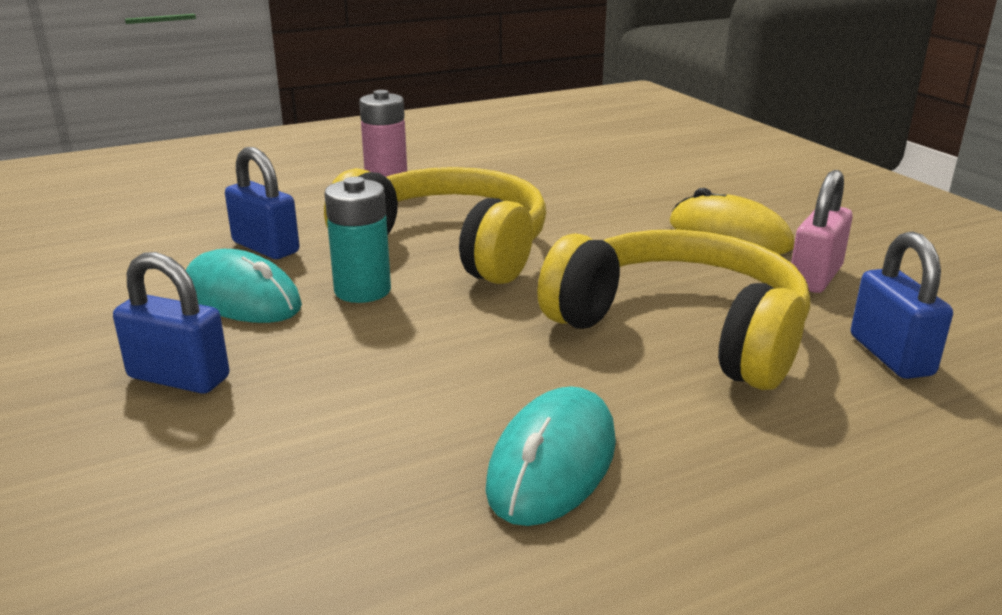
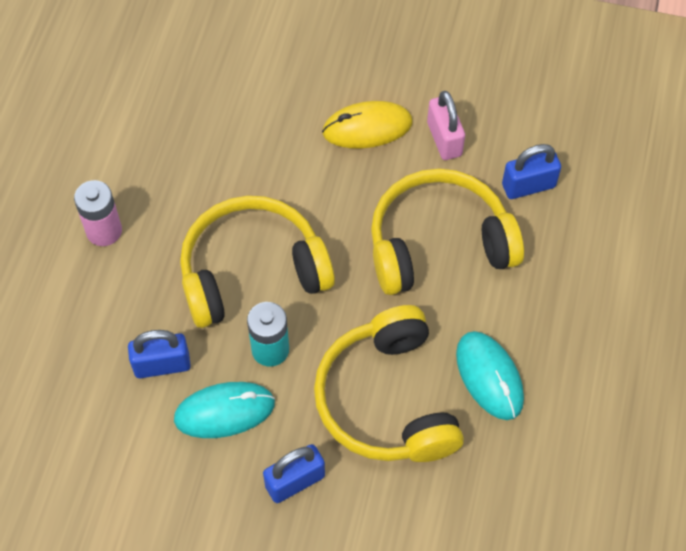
camera: 50 degrees left, 35 degrees up
(392, 392) = (387, 400): none -> yellow headphones
(890, 355) = (528, 186): blue padlock -> blue padlock turned 45 degrees counterclockwise

